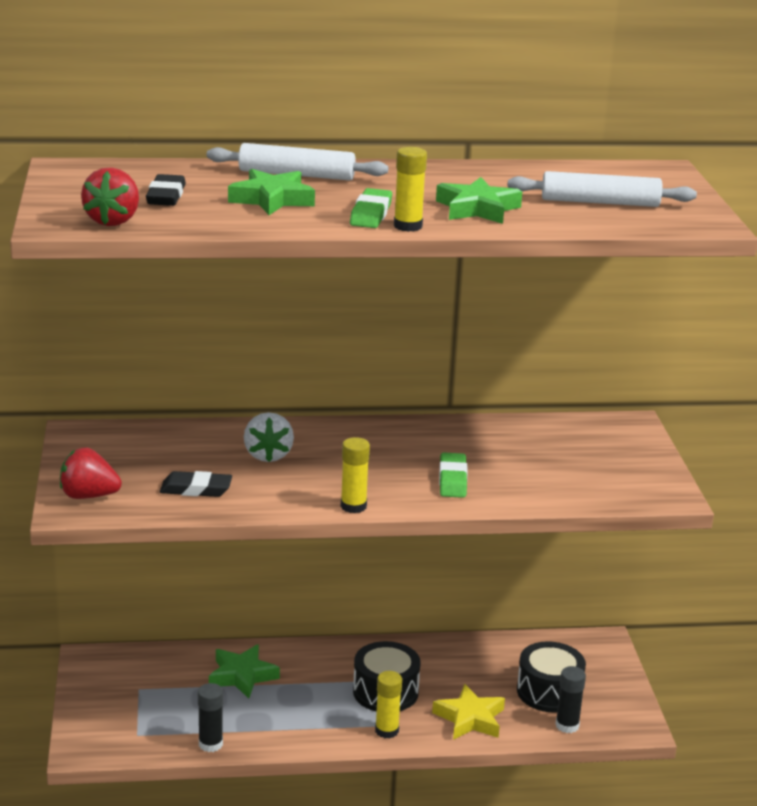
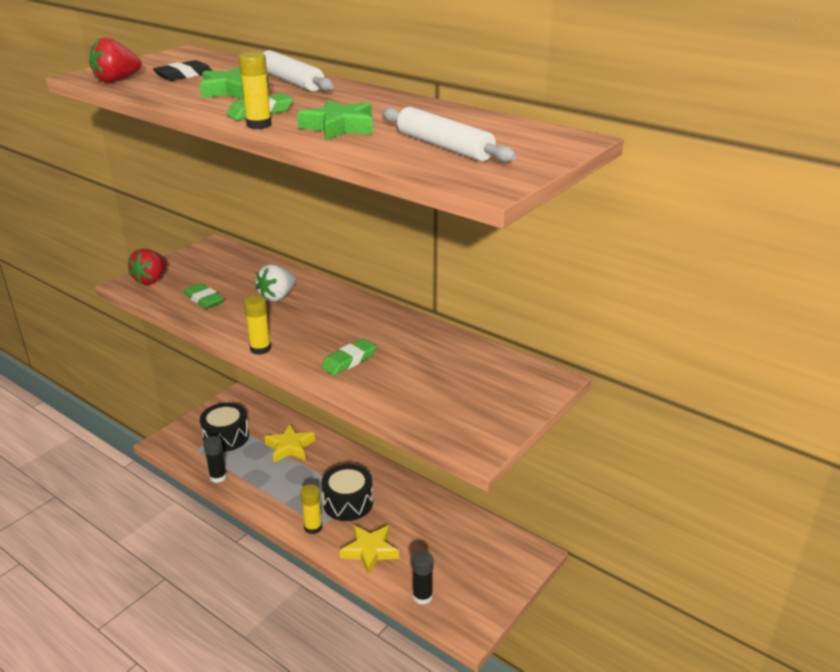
camera: 45 degrees right, 5 degrees up
(88, 496) = (151, 280): red strawberry -> red strawberry turned 120 degrees counterclockwise
(196, 489) = (204, 299): black eraser -> green eraser
(242, 676) = (290, 447): green star -> yellow star
(549, 692) = (445, 565): black drum -> black drum (226, 437)

